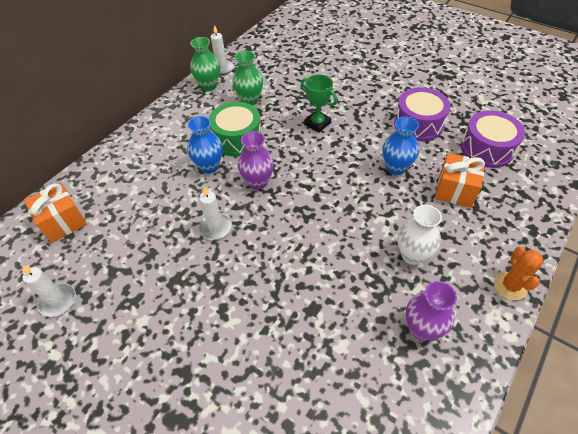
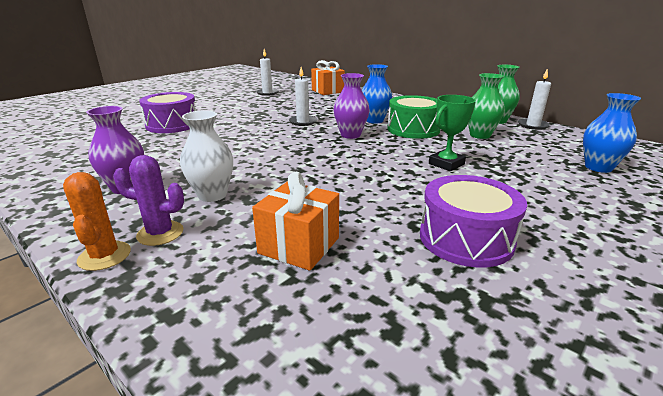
camera: 95 degrees right, 25 degrees down
(396, 168) = (359, 204): blue vase -> blue vase (598, 167)
(474, 266) = (160, 233): none -> purple cactus
(486, 149) = (400, 312): purple drum -> purple drum (172, 125)
(510, 286) = (104, 256): orange cactus -> orange cactus turned 60 degrees clockwise

